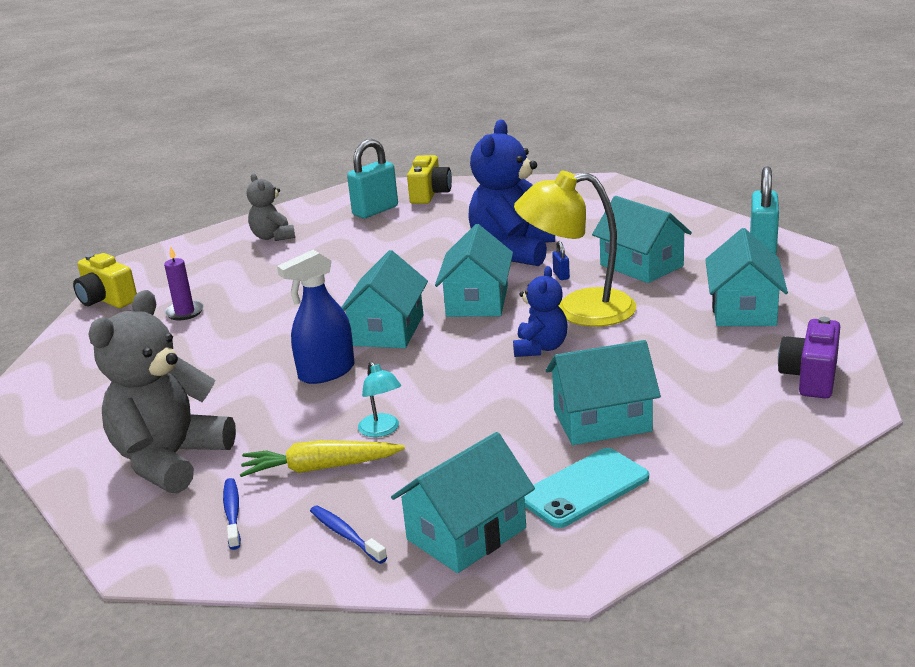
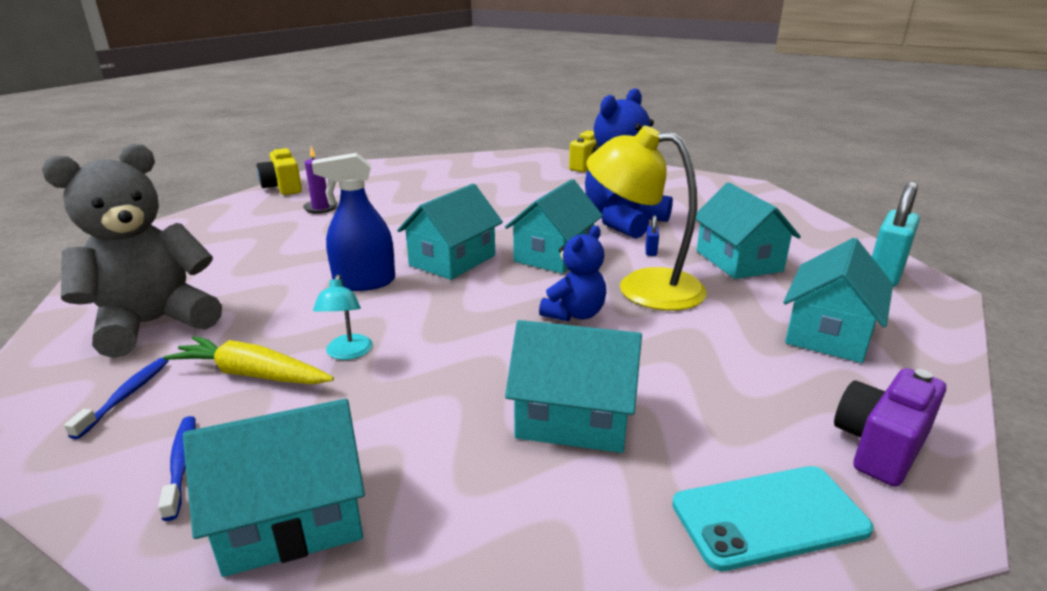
camera: 20 degrees right, 0 degrees up
(273, 237) = (444, 171): grey teddy bear -> none
(375, 211) = (537, 169): turquoise padlock -> none
(584, 488) = (479, 506): turquoise phone -> turquoise phone (769, 517)

